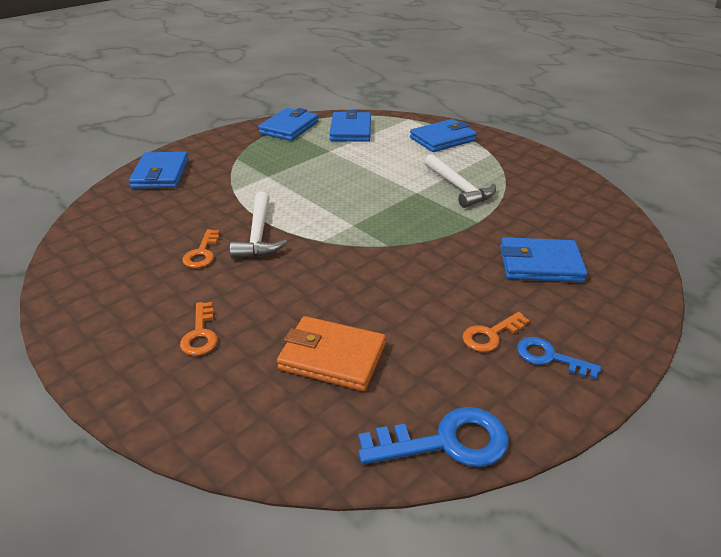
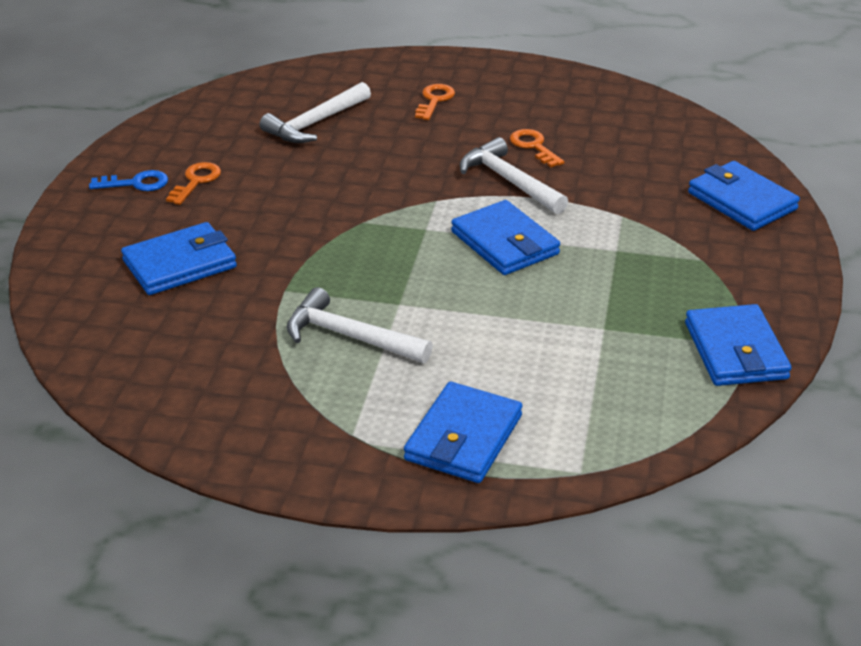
camera: 145 degrees right, 0 degrees up
(200, 334) = (434, 100): orange key -> orange key turned 60 degrees clockwise
(332, 357) = (315, 123): orange wallet -> white hammer
(351, 130) = (635, 390): blue wallet -> blue wallet (505, 243)
(446, 442) = (190, 112): blue key -> none

